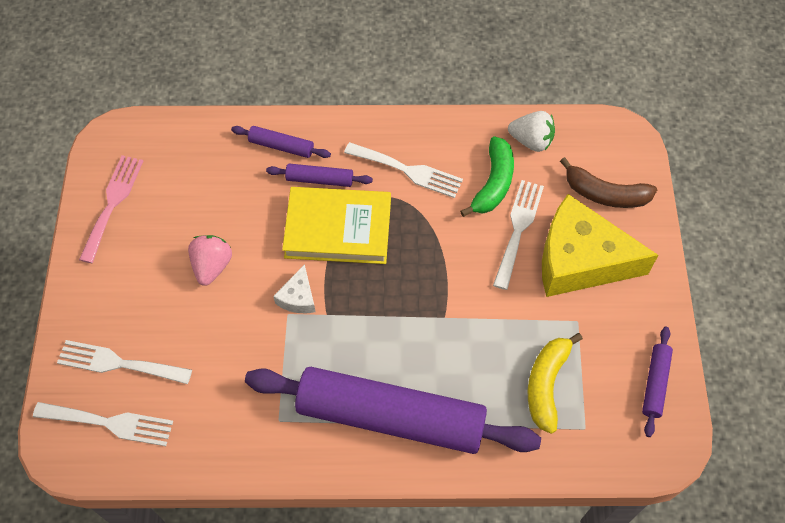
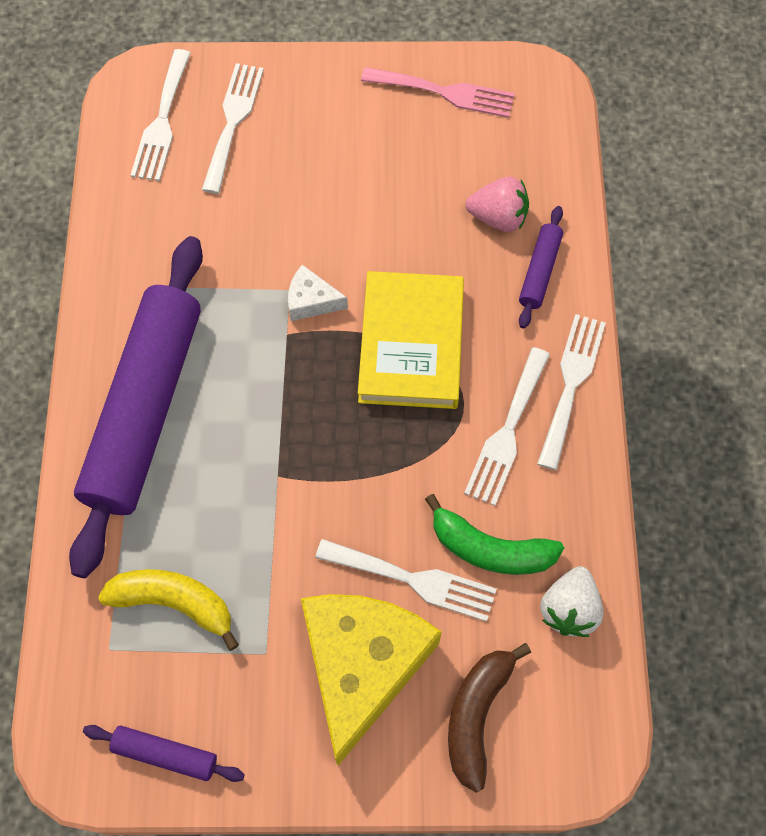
camera: 90 degrees right, 5 degrees up
(212, 266) = (357, 204): pink strawberry -> pink strawberry (498, 217)
(319, 180) = (488, 320): purple rolling pin -> none
(371, 132) = (571, 383): none -> white fork

